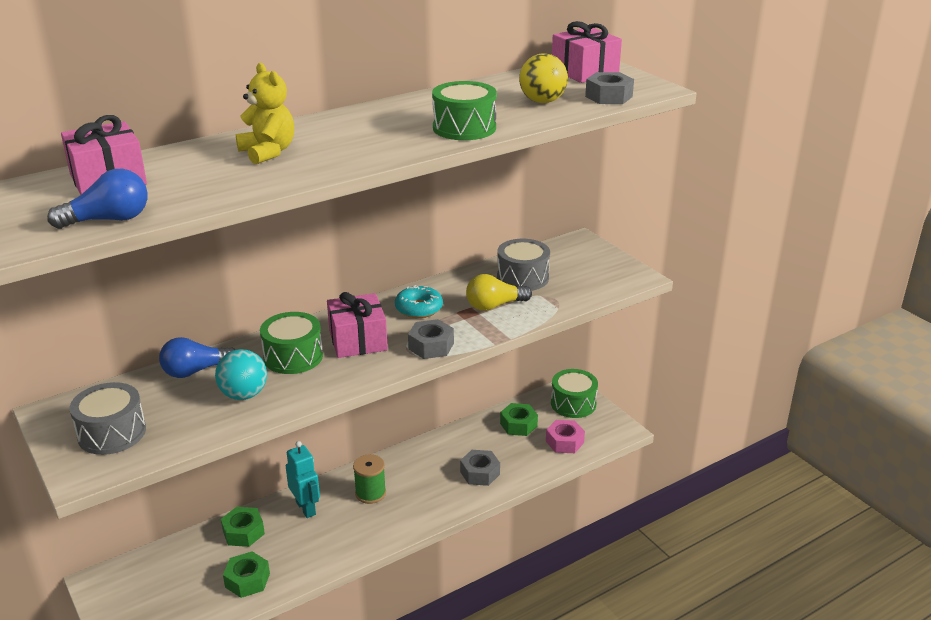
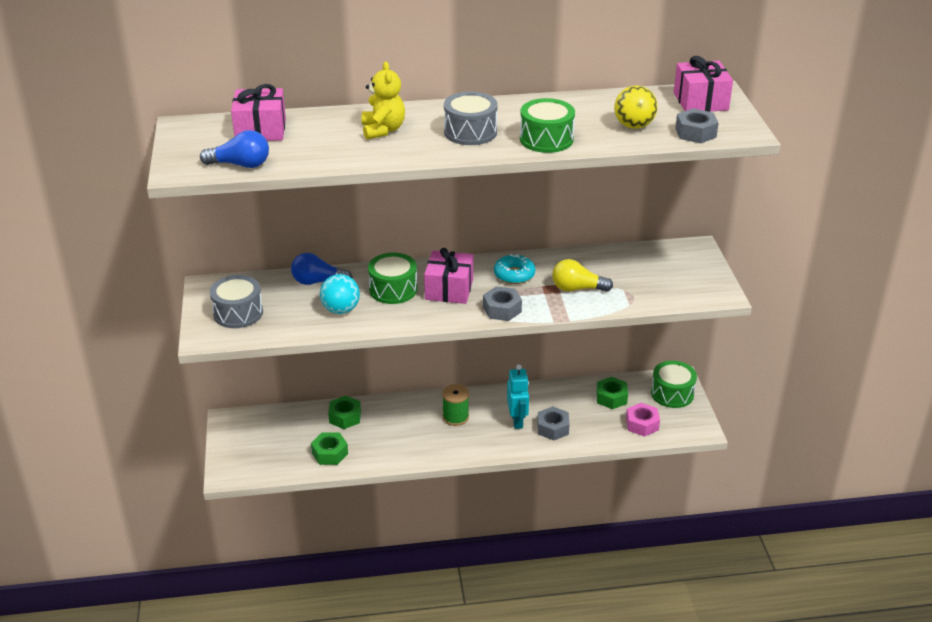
camera: 25 degrees right, 5 degrees up
(306, 508) = (400, 413): turquoise robot -> turquoise robot (517, 420)
(522, 278) = (619, 270): grey drum -> grey drum (470, 132)

